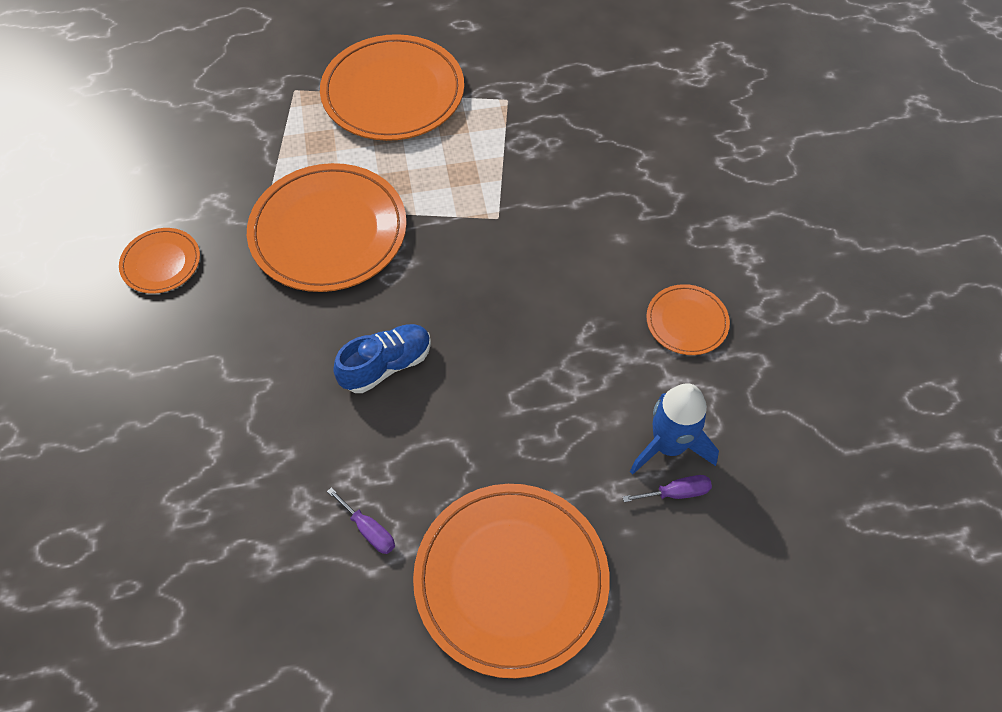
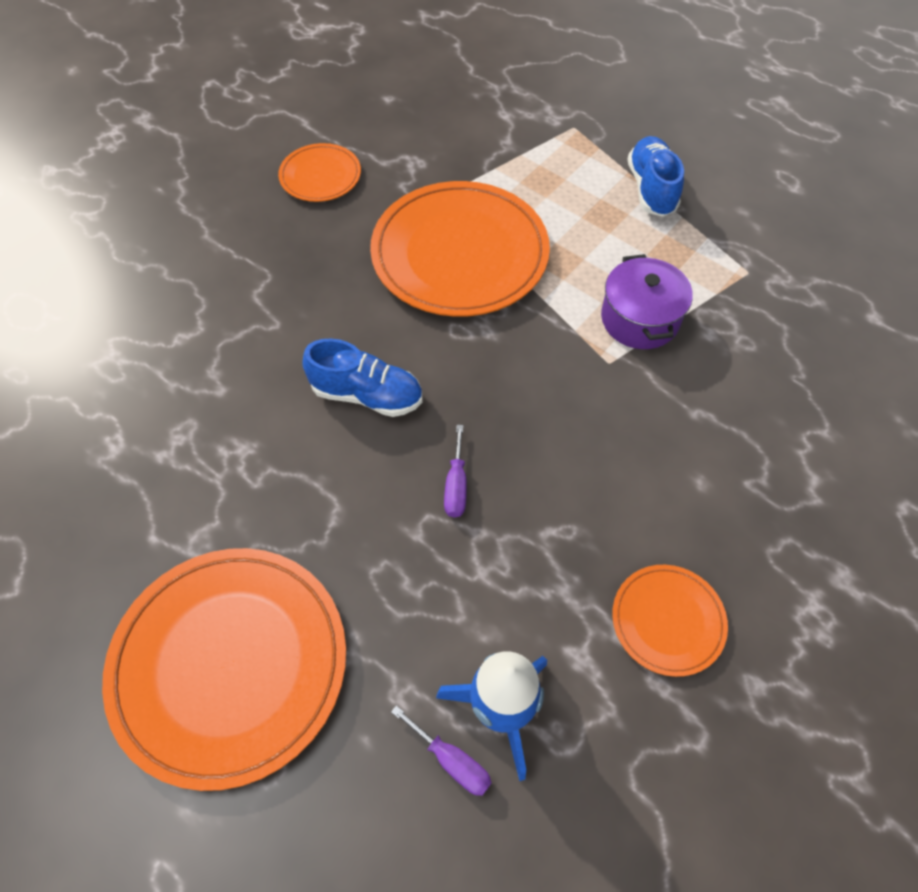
camera: 50 degrees right, 0 degrees up
(369, 530) = (192, 505): purple screwdriver -> purple screwdriver (456, 485)
(393, 93) = (651, 189): orange plate -> blue shoe
(483, 178) = (640, 319): none -> purple pot

